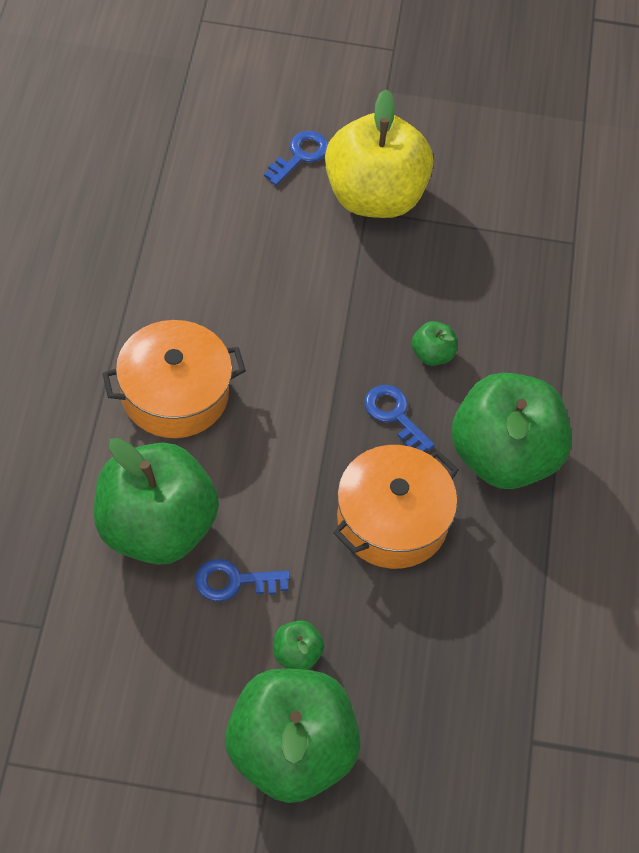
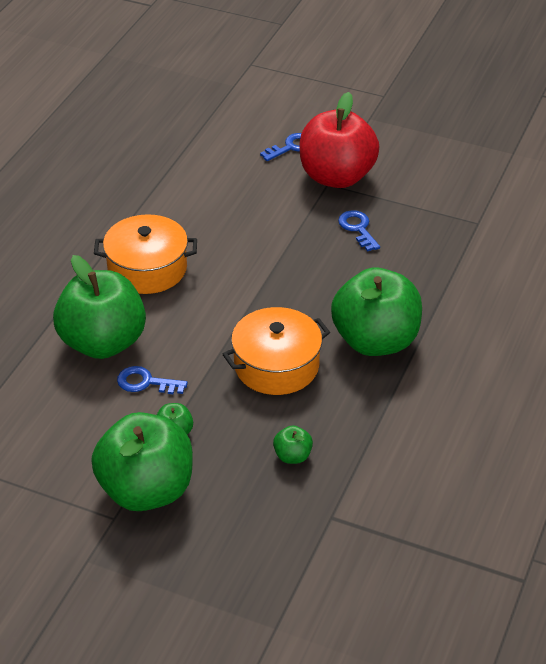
camera: 20 degrees right, 15 degrees down
(374, 196) = (336, 177): yellow apple -> red apple
(394, 415) = (302, 304): blue key -> blue key (358, 229)
(432, 354) = (344, 273): green apple -> green apple (292, 456)

